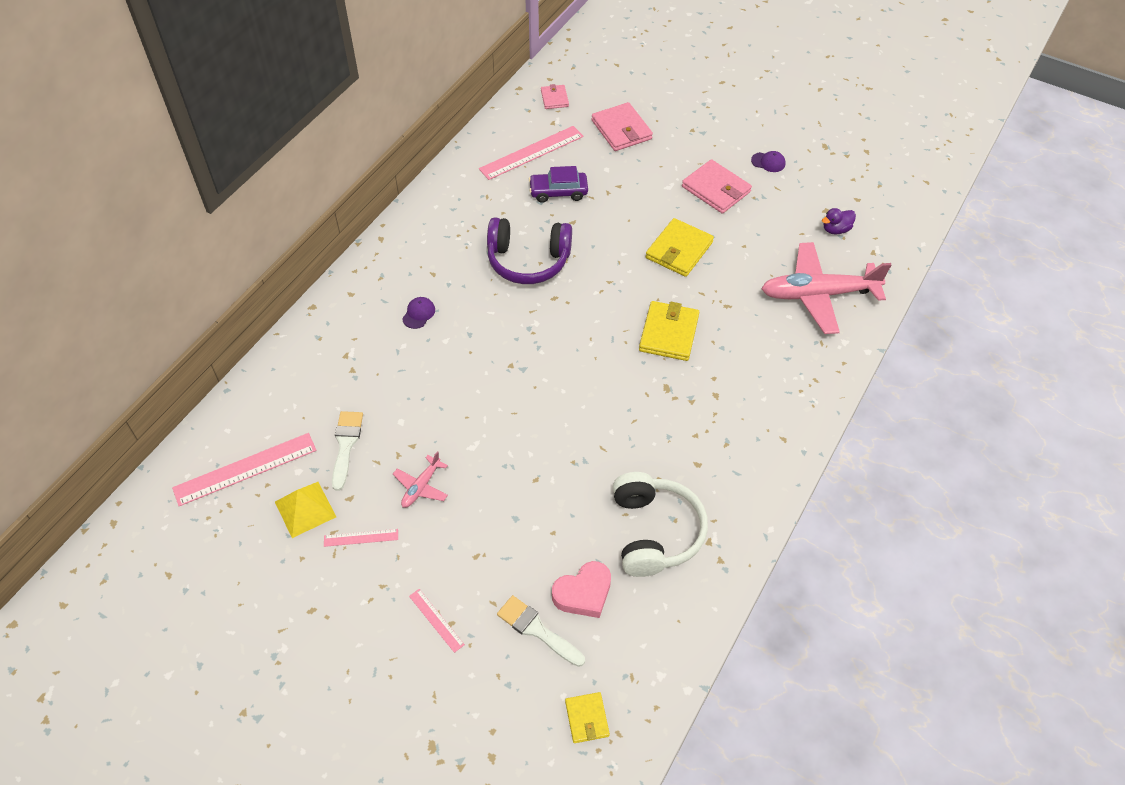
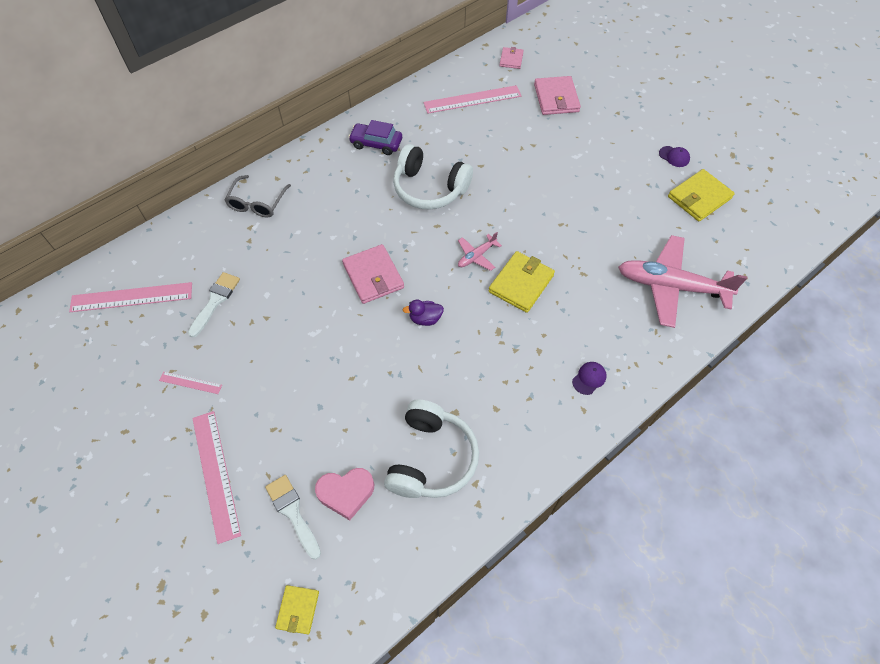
camera: 20 degrees right, 5 degrees up
(305, 509) = (160, 344): yellow pyramid -> none
(341, 327) = (257, 203): none -> grey glasses
(418, 314) = (322, 209): purple cap -> purple cap (589, 378)
(421, 487) = (257, 355): pink plane -> pink plane (476, 256)
(436, 620) = (216, 474): pink ruler -> pink ruler, size x2.00
(528, 260) = (429, 188): purple headphones -> white headphones
(558, 192) = (480, 137): purple car -> purple car (376, 143)
(679, 250) = (561, 213): yellow wallet -> yellow wallet (699, 197)
(716, 189) = (617, 168): pink wallet -> pink wallet (373, 276)
(836, 229) = (712, 232): purple duck -> purple duck (425, 319)

